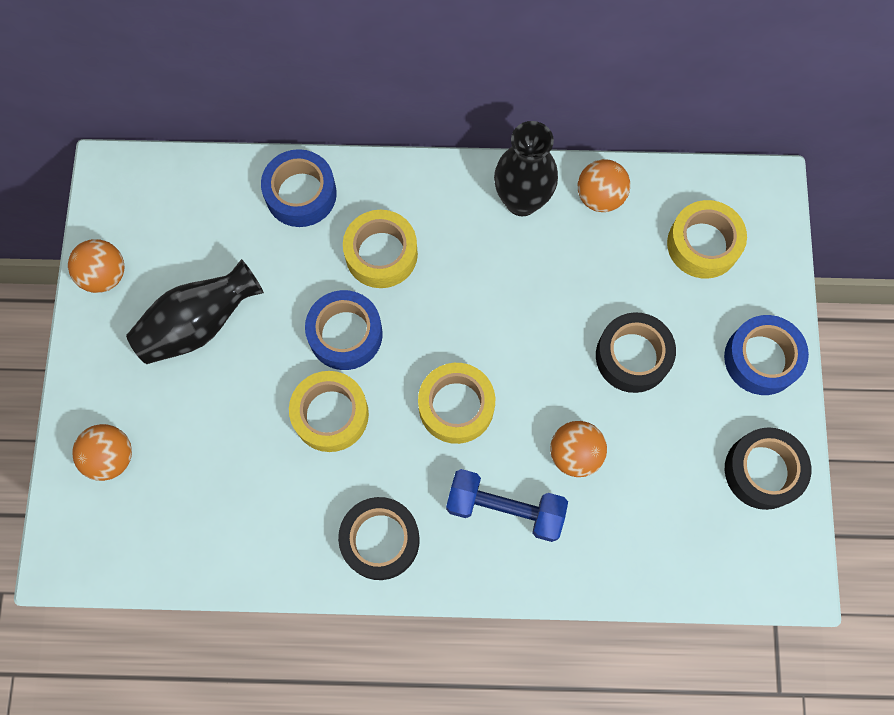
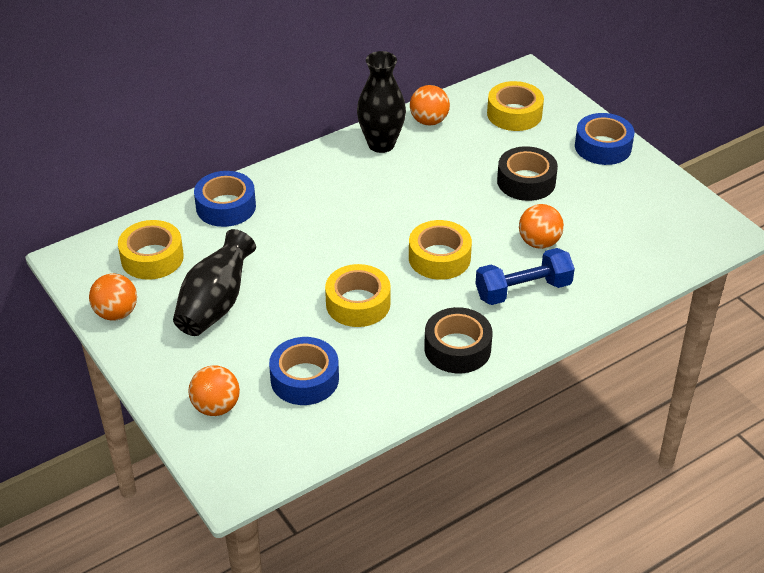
camera: 35 degrees left, 30 degrees down
(345, 334) = (327, 259): blue tape -> blue tape (304, 379)
(381, 254) = (312, 210): yellow tape -> yellow tape (152, 258)
(763, 471) = (658, 194): black tape -> none

